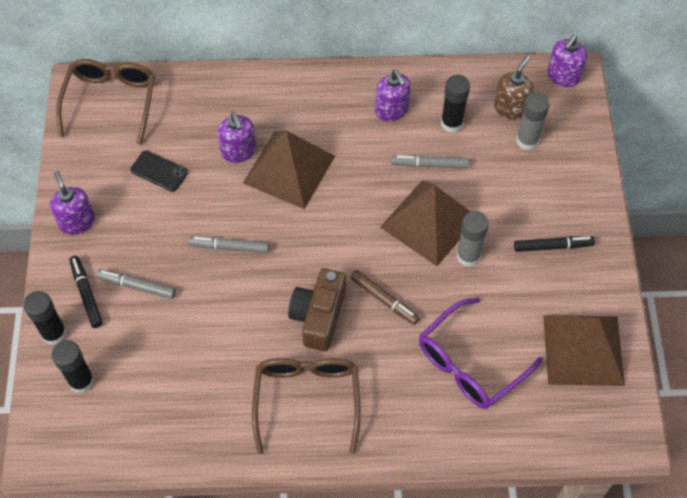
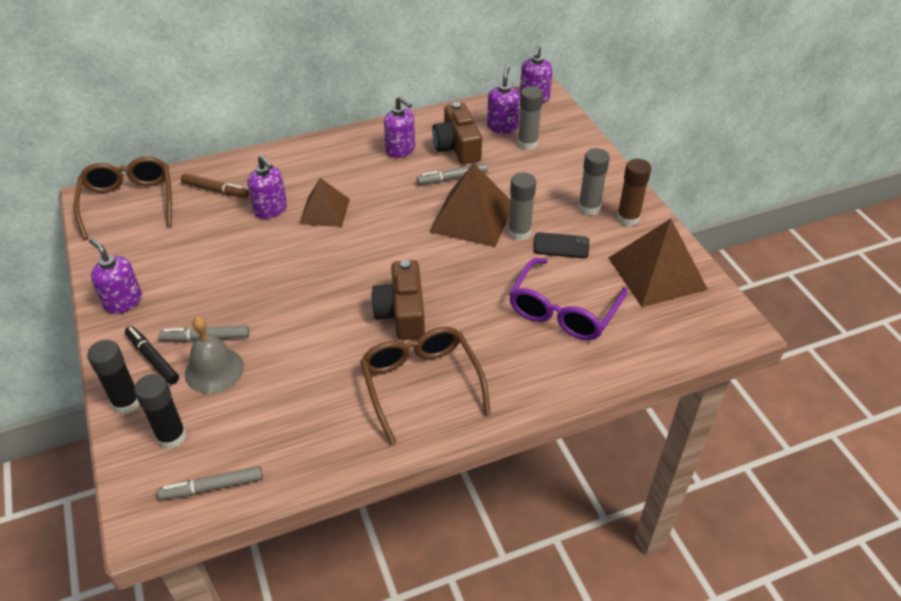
camera: 20 degrees left, 15 degrees down
(134, 324) = (214, 370): none -> grey bell
(159, 171) = (196, 242): black phone -> black phone (561, 246)
(229, 247) = (290, 282): grey marker -> grey marker (212, 487)
(289, 169) = (325, 211): brown pyramid -> brown pyramid, size x0.63
(384, 300) = (459, 284): brown marker -> brown marker (215, 190)
(452, 123) = (457, 147): black glue stick -> brown camera
(510, 108) = (502, 126): brown soap dispenser -> purple soap dispenser
(553, 246) = (589, 208): black marker -> grey glue stick
(587, 273) = (628, 218): none -> brown glue stick

